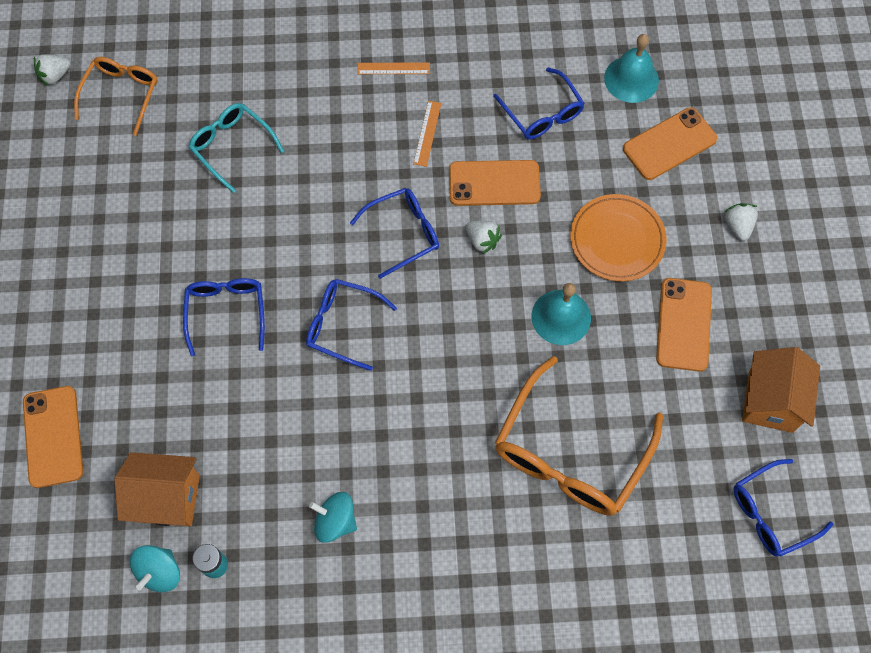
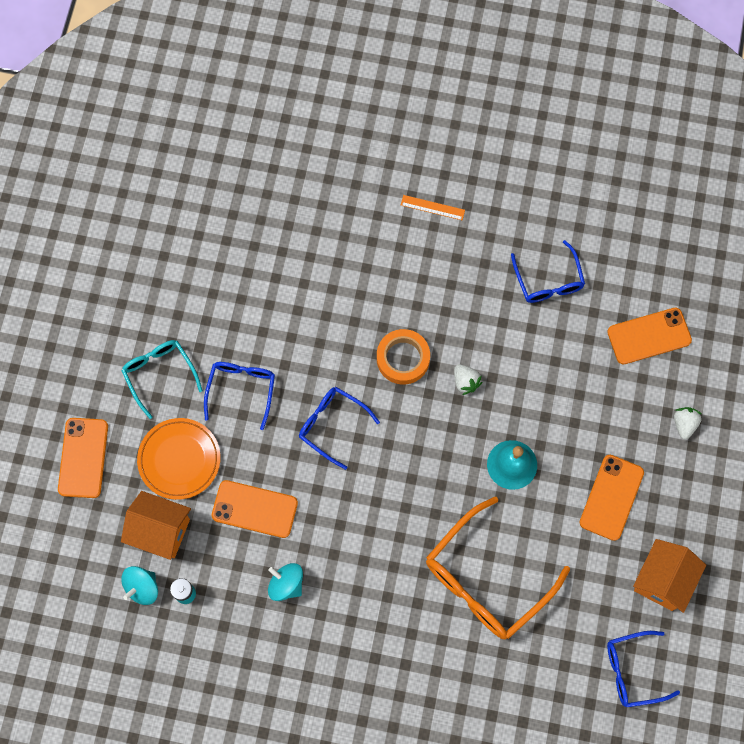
camera: 15 degrees right, 5 degrees up
(55, 75) = (147, 144): white strawberry -> none
(122, 94) = (199, 174): orange glasses -> none
(231, 146) = (279, 245): turquoise glasses -> turquoise glasses (159, 373)
(404, 233) = (403, 358): blue glasses -> orange tape
(427, 133) = (446, 274): orange ruler -> none
(494, 183) = (489, 334): orange phone -> orange phone (254, 509)
(617, 240) = (578, 410): orange plate -> orange plate (179, 459)
(631, 79) = (634, 268): turquoise bell -> none

